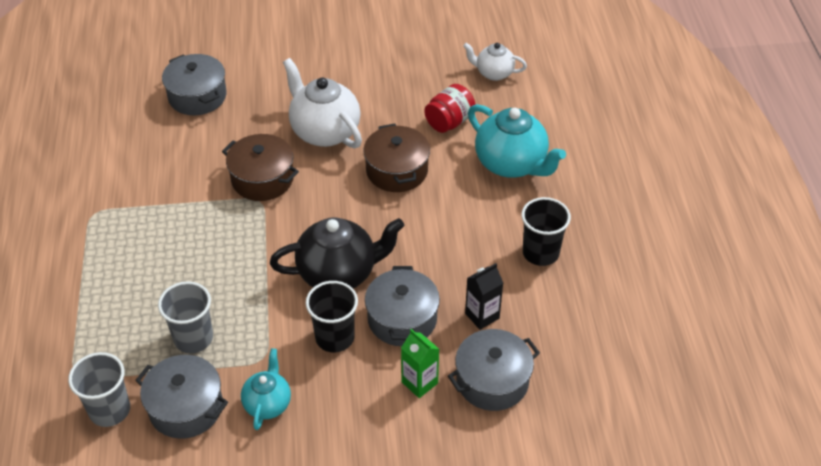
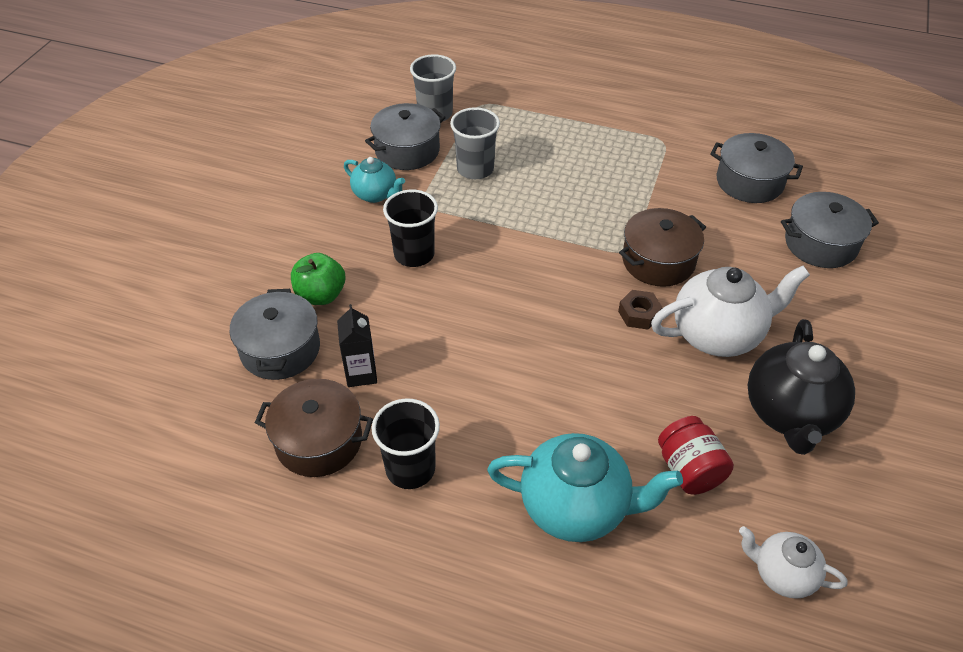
camera: 115 degrees right, 0 degrees up
(327, 176) = (639, 314): none -> brown nut
(338, 273) = (490, 280): black teapot -> black teapot (790, 414)
(397, 170) = (619, 379): brown pot -> brown pot (319, 441)
(402, 319) = (402, 308): grey pot -> grey pot (749, 182)
(419, 382) = (321, 295): green carton -> green apple
(493, 73) = (782, 574): white teapot -> white teapot turned 105 degrees counterclockwise
(511, 164) = (576, 507): turquoise teapot -> turquoise teapot turned 150 degrees counterclockwise

